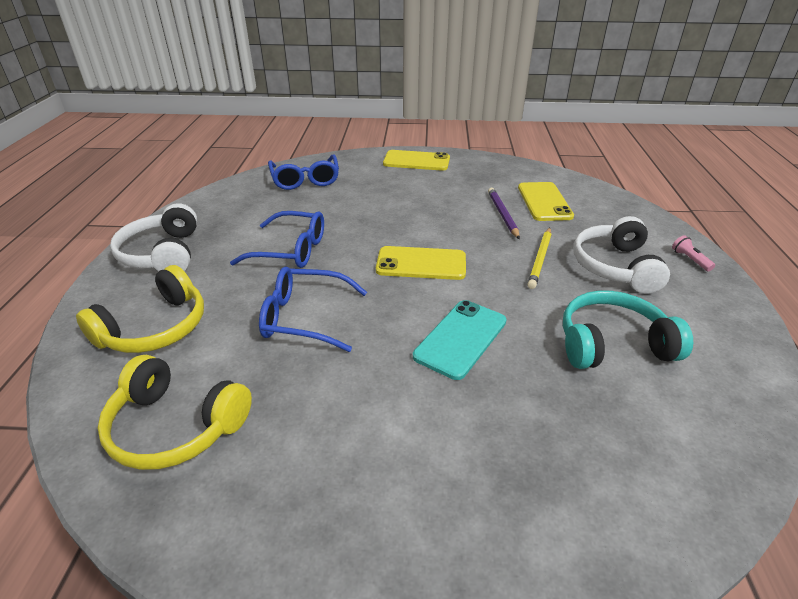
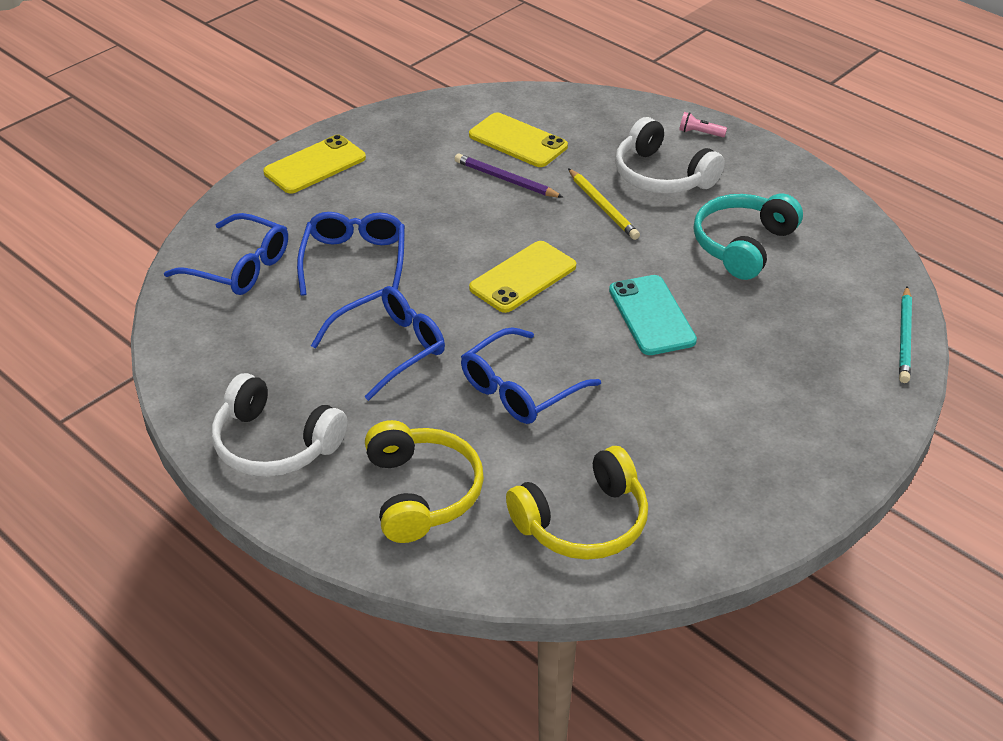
camera: 50 degrees left, 5 degrees up
(355, 205) = (354, 260): none -> blue glasses
(672, 536) = (904, 337): none -> turquoise pencil

